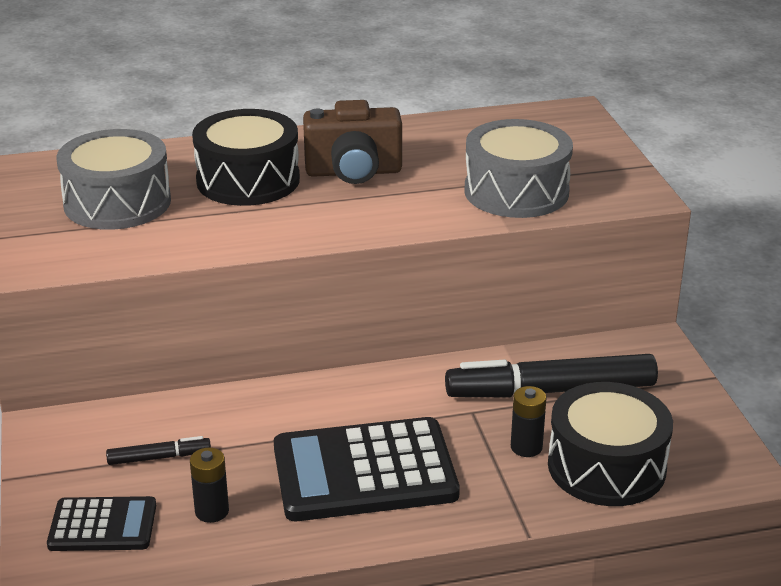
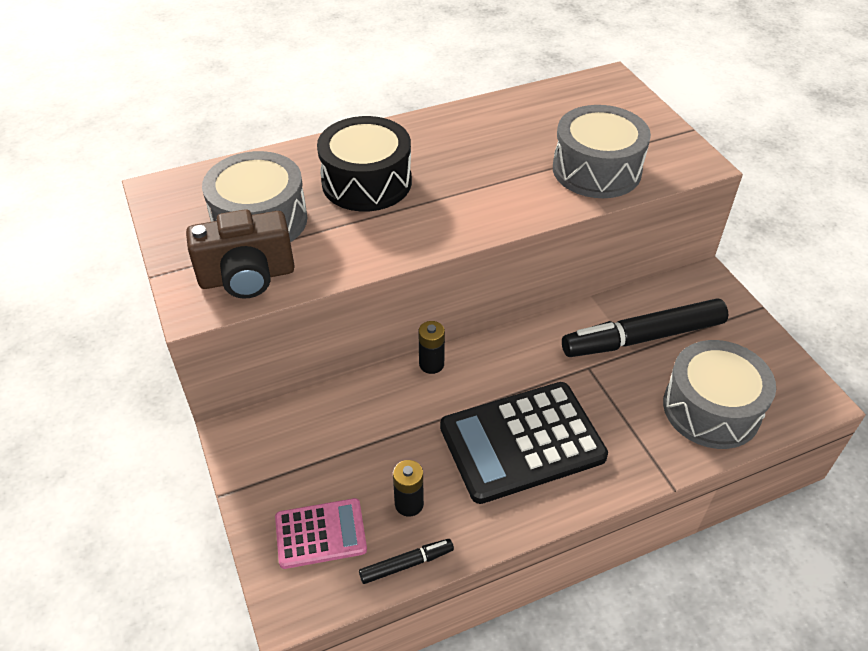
camera: 10 degrees left, 15 degrees up
(103, 525) = (320, 534): black calculator -> pink calculator
(159, 457) = (346, 452): black marker -> black marker (406, 564)
(353, 172) = (454, 163): brown camera -> brown camera (247, 277)
(526, 447) = (642, 398): black battery -> black battery (431, 364)
(606, 466) = (711, 408): black drum -> grey drum

